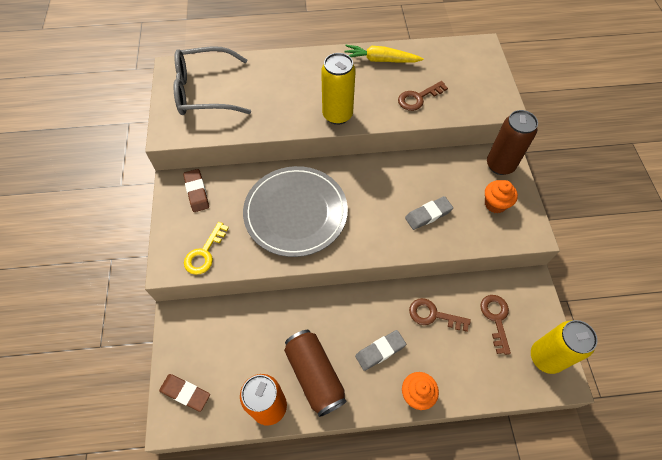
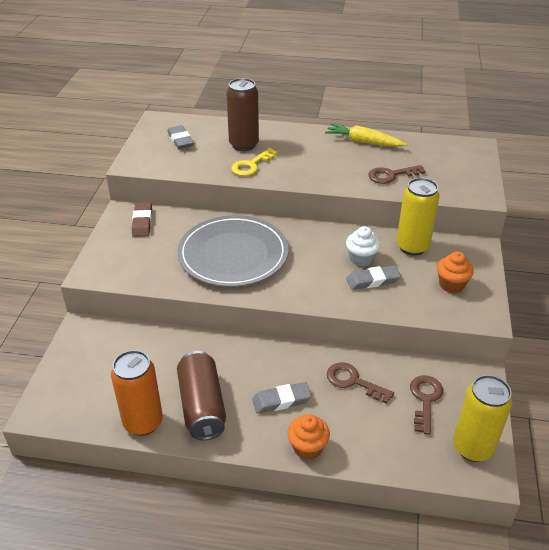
camera: 15 degrees right, 20 degrees down
(185, 393) = (63, 391): brown eraser -> none
(204, 253) = (129, 269): yellow key -> yellow key (251, 165)
(205, 91) = (180, 140): grey glasses -> grey eraser
(337, 115) = (302, 176): yellow can -> yellow can (412, 247)
(411, 192) = (361, 259): none -> white cupcake
(500, 165) = (469, 254): brown can -> brown can (244, 145)

